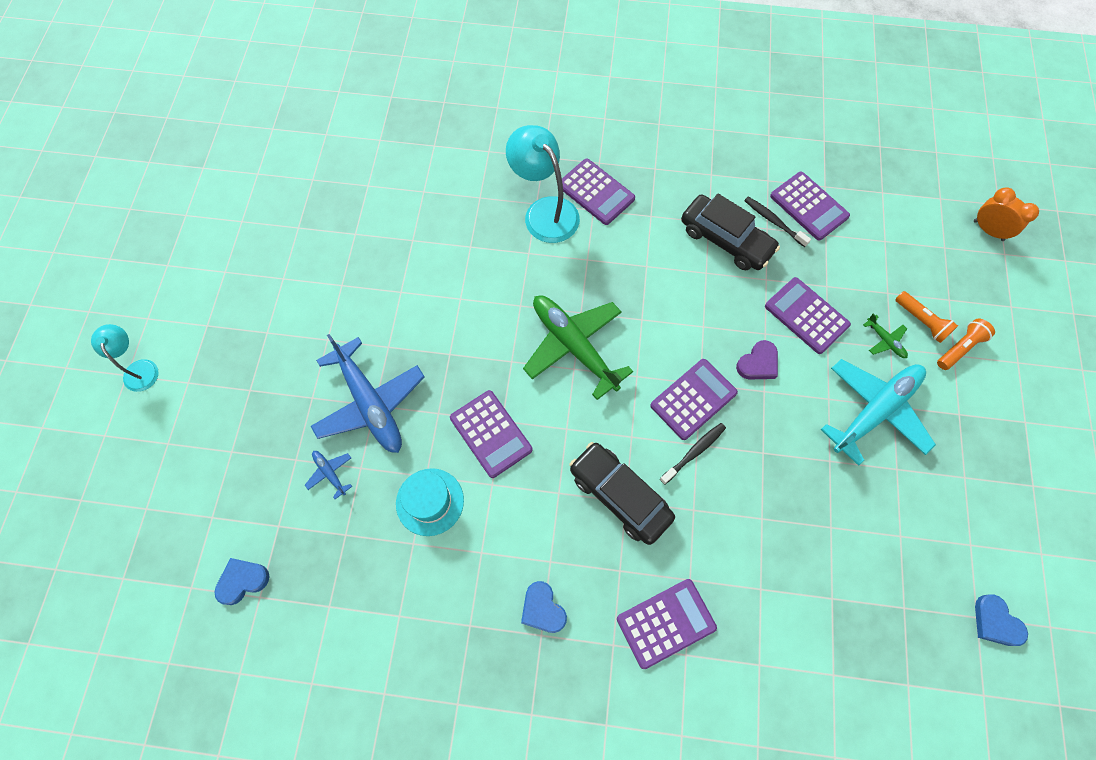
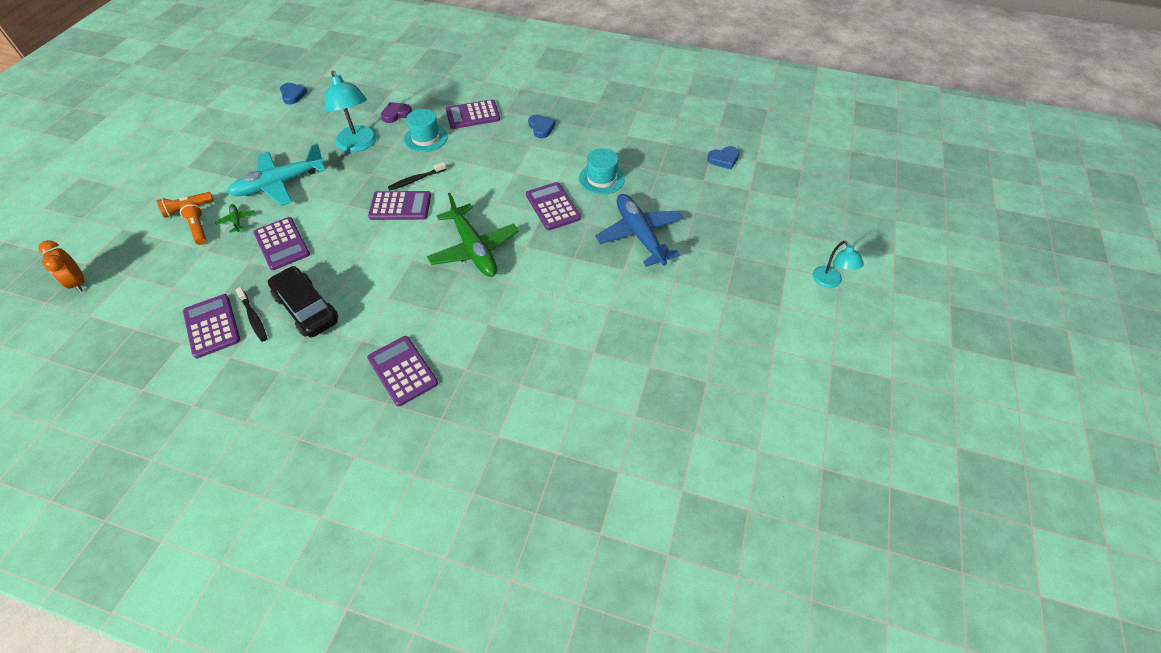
camera: 170 degrees left, 15 degrees down
(330, 473) = (669, 200): blue plane -> none
(544, 211) = (460, 359): turquoise lamp -> turquoise lamp (359, 145)
(620, 495) = (475, 166): black car -> none
(693, 399) = (400, 206): purple calculator -> purple calculator turned 150 degrees counterclockwise
(718, 547) = (426, 138): none -> turquoise hat
(758, 363) = (340, 220): purple heart -> purple heart (396, 114)

